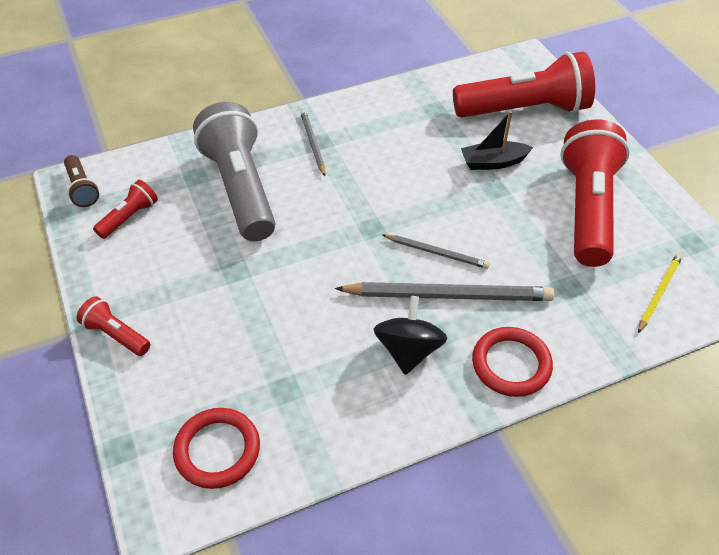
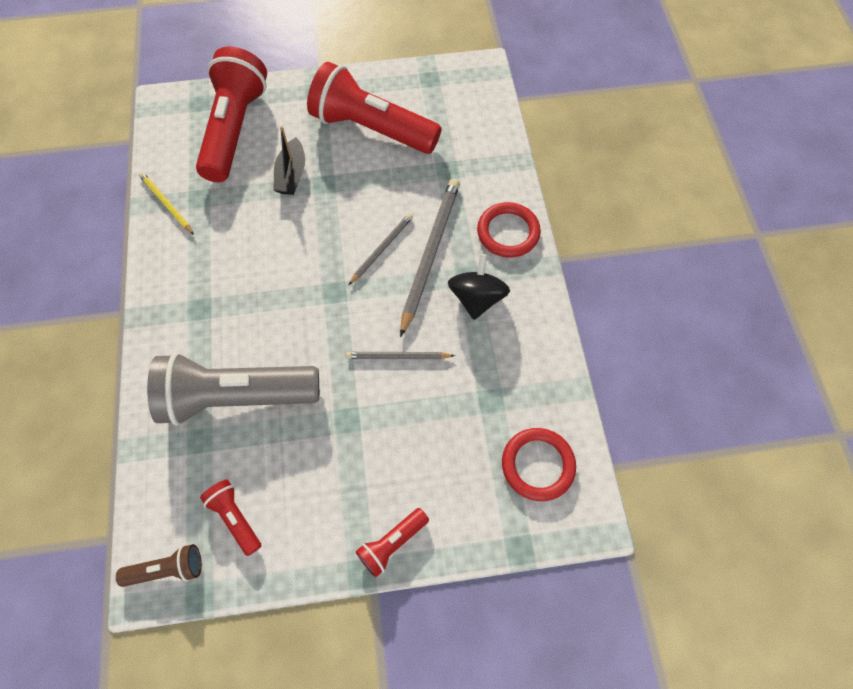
camera: 75 degrees left, 15 degrees up
(313, 143) = (200, 316): grey pencil -> grey pencil (397, 357)
(408, 350) = (477, 298): black spinning top -> black spinning top turned 75 degrees clockwise
(659, 293) = (470, 117): yellow pencil -> yellow pencil (166, 204)

